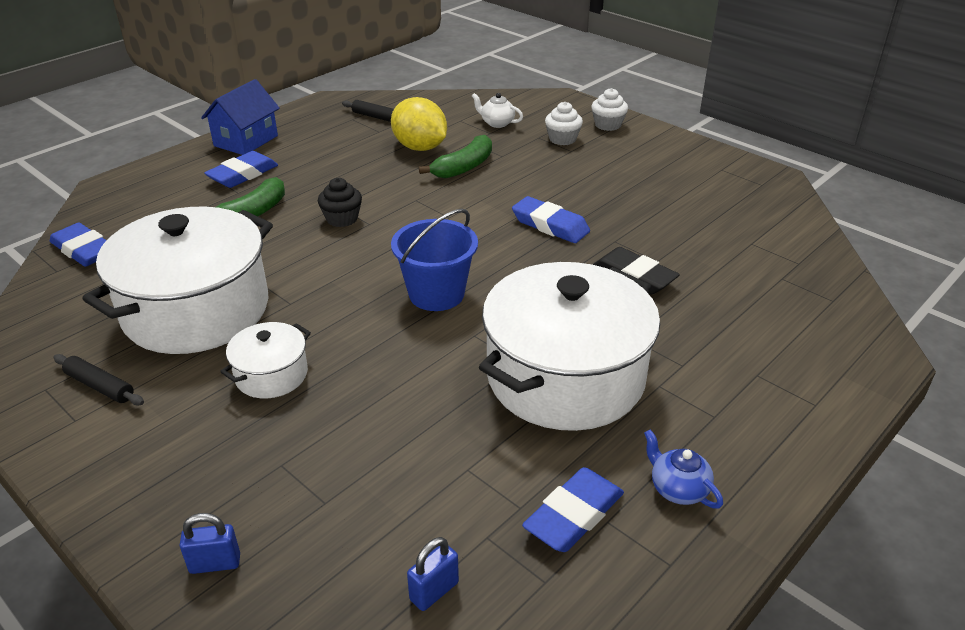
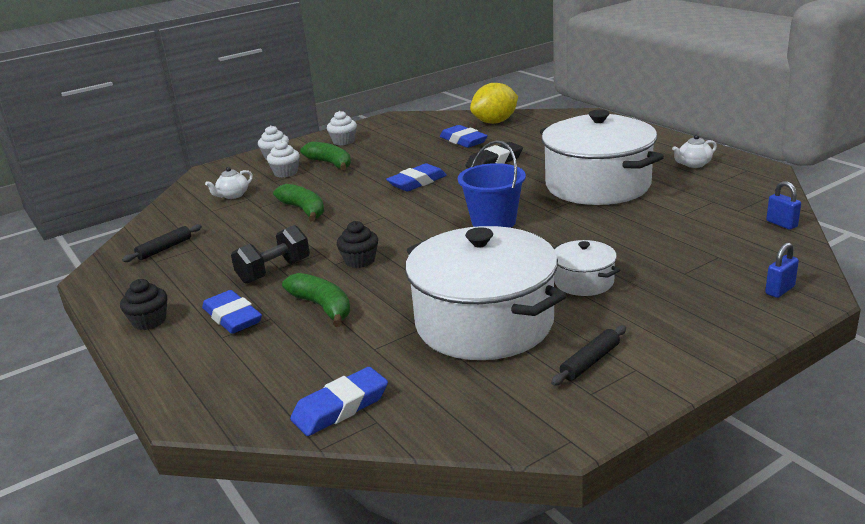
camera: 75 degrees left, 10 degrees down
(215, 563) = (780, 290): blue padlock -> blue padlock turned 45 degrees clockwise
(246, 141) = (149, 321): blue house -> black cupcake
(325, 177) = (274, 271): none -> black dumbbell
(420, 147) = (251, 228): yellow lemon -> yellow lemon (495, 122)
(573, 515) = (717, 188): blue eraser -> blue eraser (463, 141)
(596, 160) = (330, 163): none -> green banana
(671, 156) = (343, 141): none -> white cupcake
(678, 489) = (693, 164): blue teapot -> white teapot

